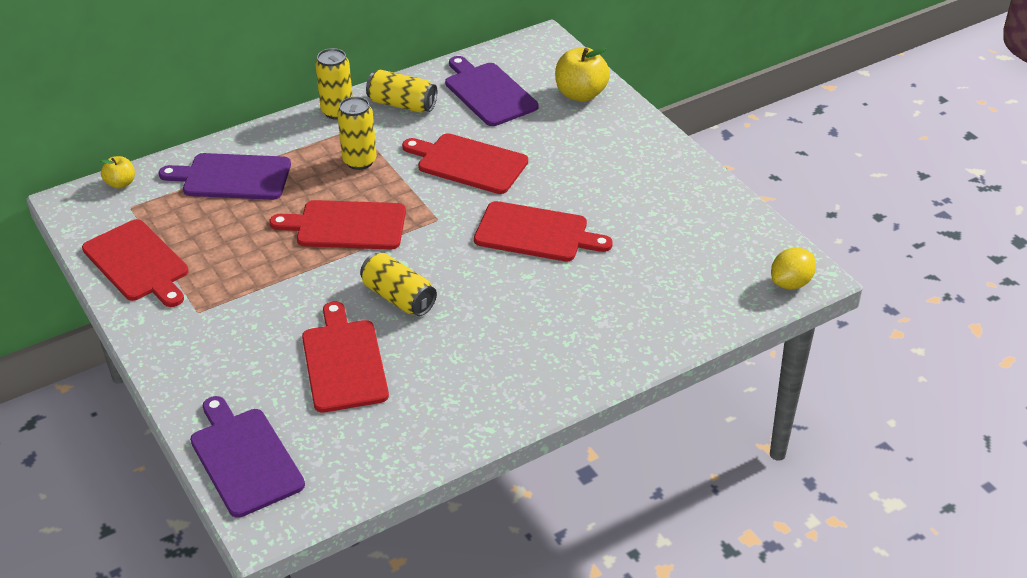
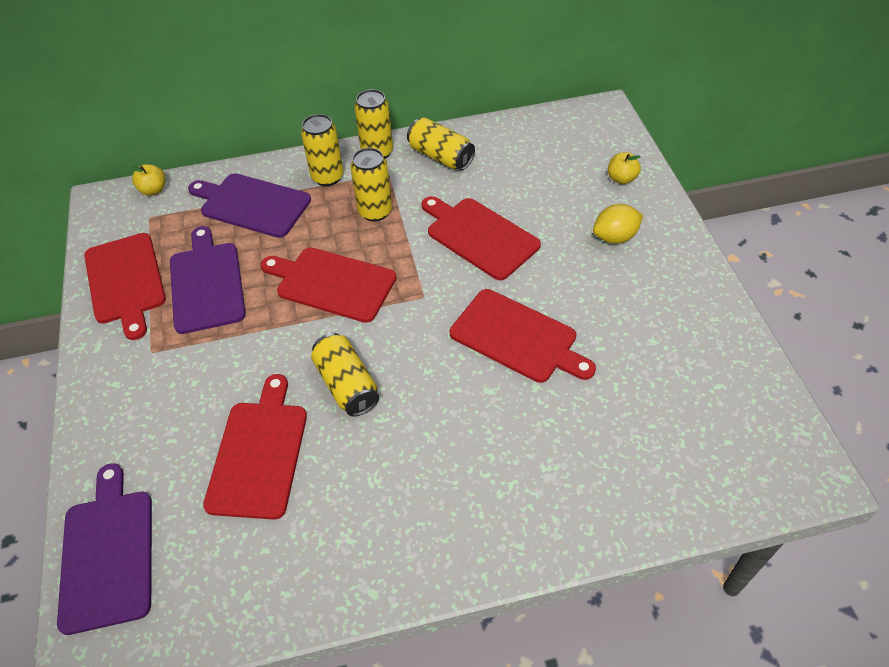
camera: 20 degrees right, 10 degrees up
(297, 141) = (327, 177): none -> yellow can
(488, 92) = (529, 159): purple cutting board -> purple cutting board (206, 283)
(581, 94) = (621, 179): yellow apple -> yellow apple, size x0.56
(791, 283) = (789, 479): yellow lemon -> yellow lemon (615, 237)

